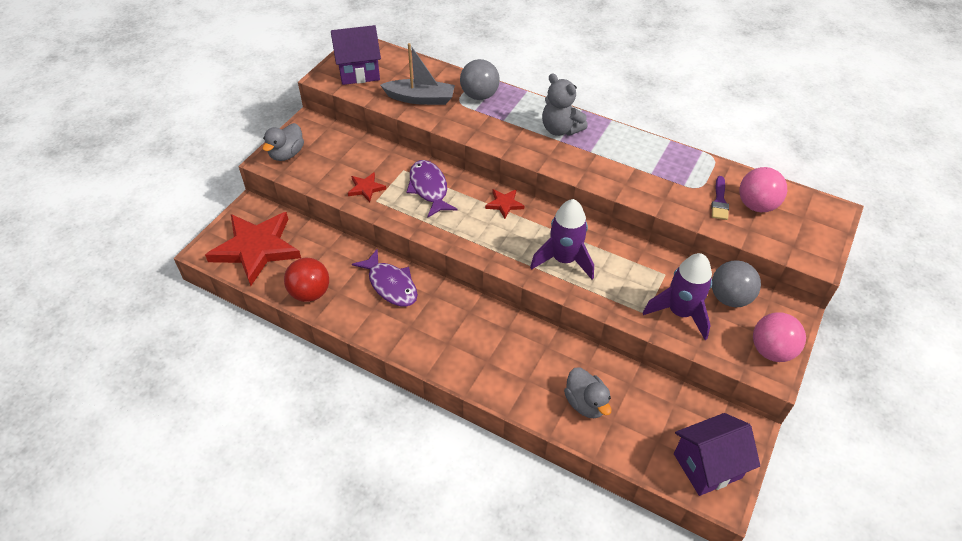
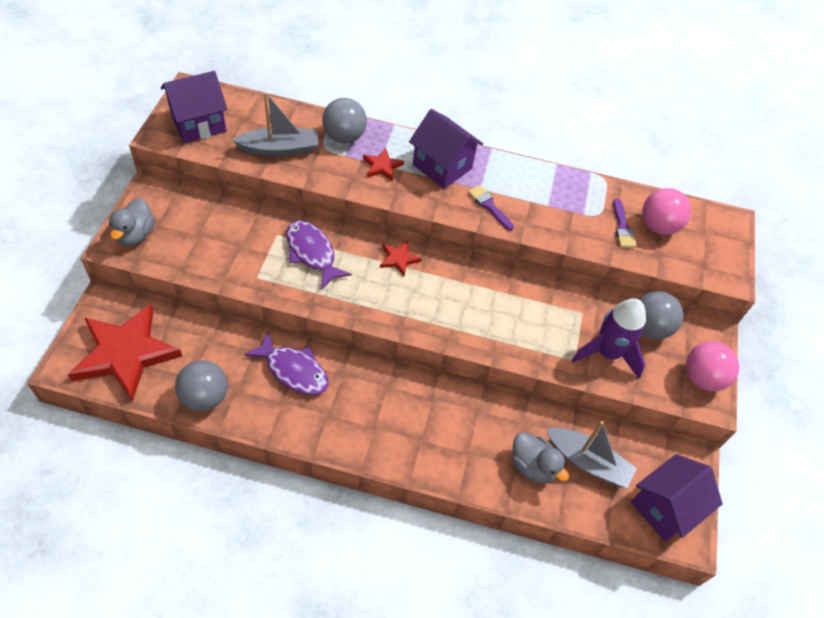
camera: 20 degrees left, 5 degrees up
(310, 293) = (205, 397): red ball -> grey ball
(366, 188) = (241, 264): red star -> red star (382, 166)
(560, 129) = (442, 166): grey teddy bear -> purple house
(564, 260) = (478, 314): purple rocket -> none
(594, 166) = (489, 206): none -> purple brush
(640, 410) = (587, 462): none -> grey boat

